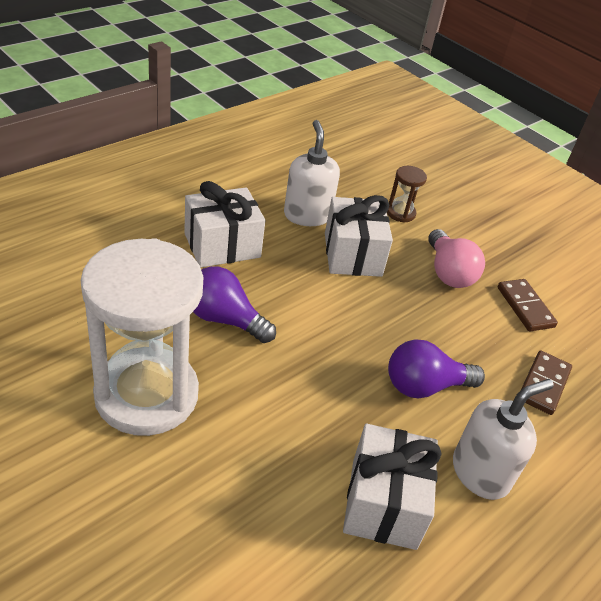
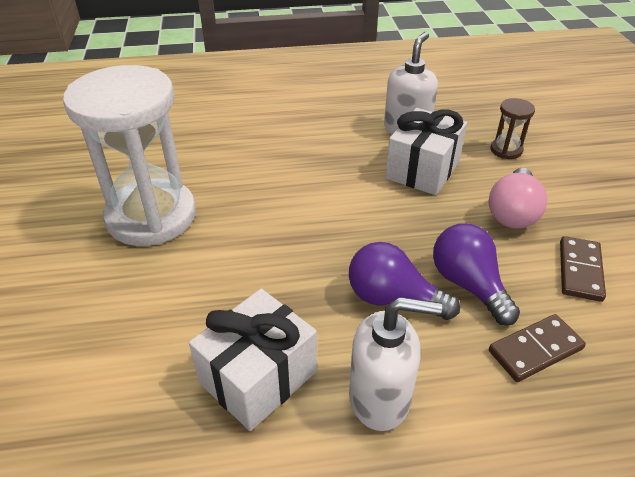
camera: 40 degrees right, 0 degrees up
(222, 245) = (309, 133): white gift -> none
(225, 319) = (260, 185): purple light bulb -> purple light bulb (468, 285)

